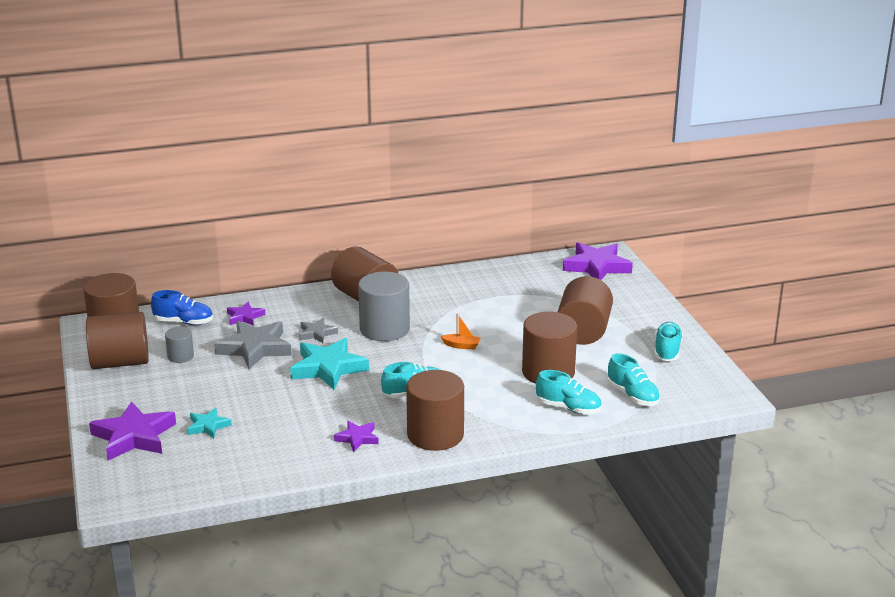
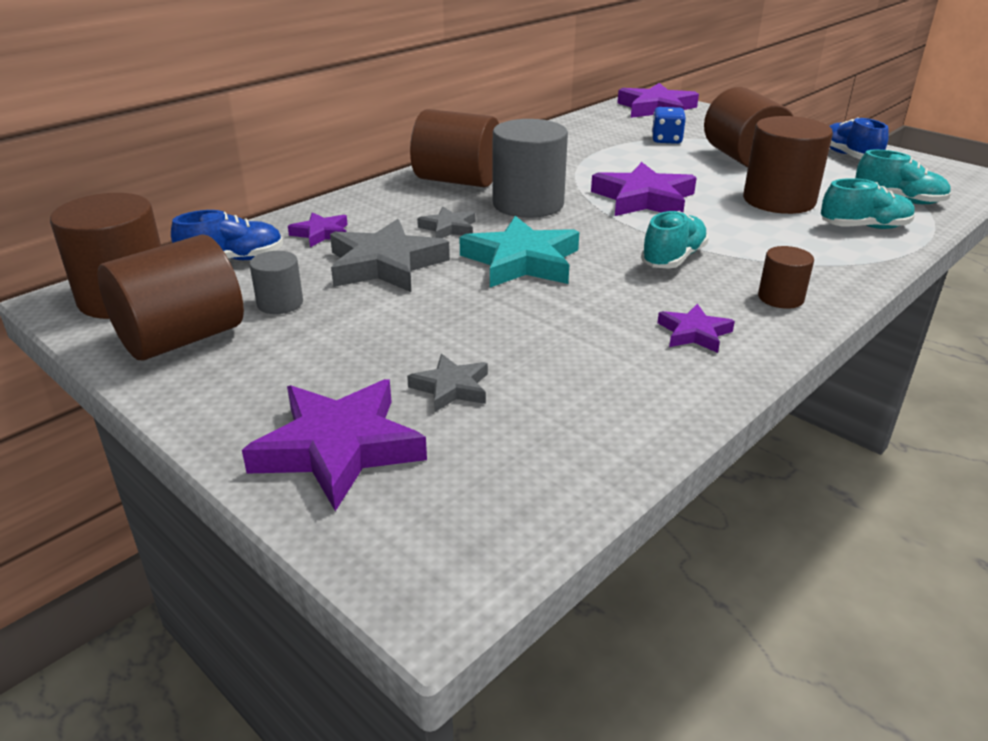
camera: 30 degrees left, 5 degrees up
(208, 426) = (451, 388): turquoise star -> grey star
(435, 435) = (780, 298): brown cylinder -> brown cylinder, size x0.50
(461, 346) = (644, 199): orange boat -> purple star
(555, 300) = (666, 140): none -> blue dice
(667, 351) = (849, 156): turquoise shoe -> blue shoe

